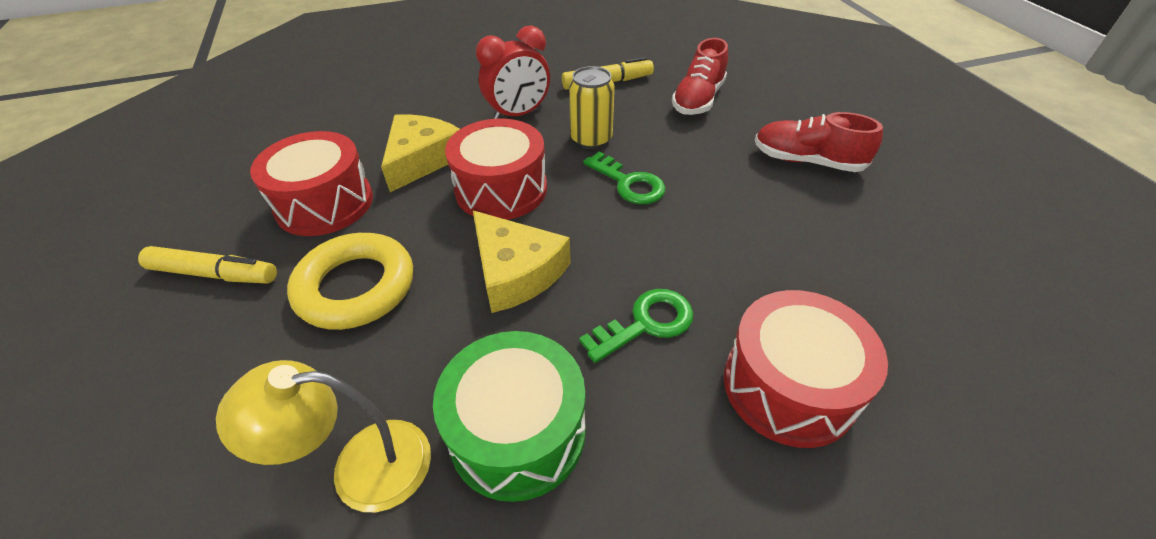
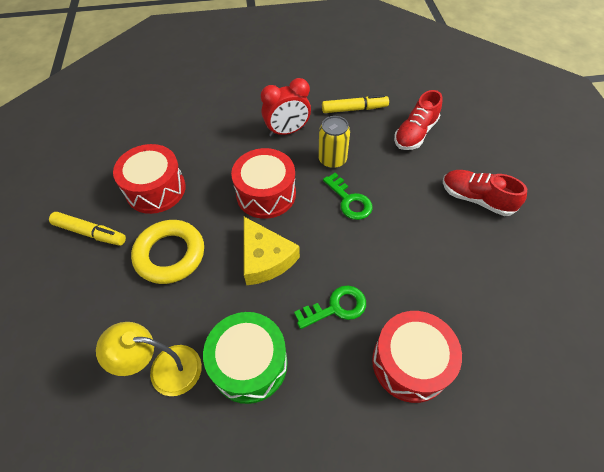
camera: 10 degrees right, 10 degrees up
(422, 159) = (219, 162): yellow cheese -> none

